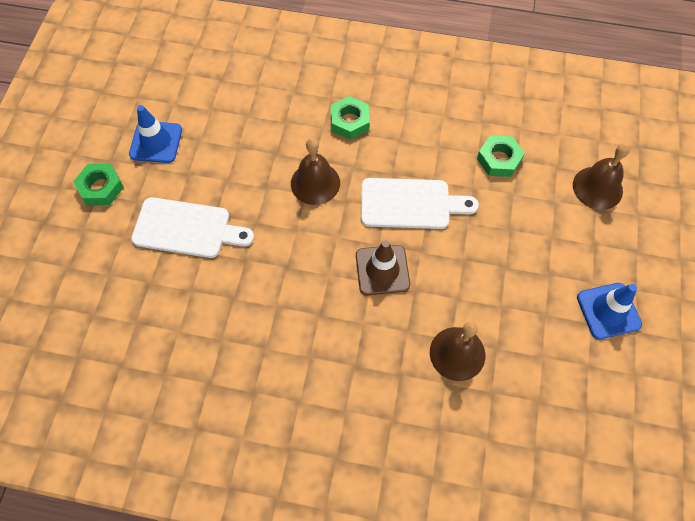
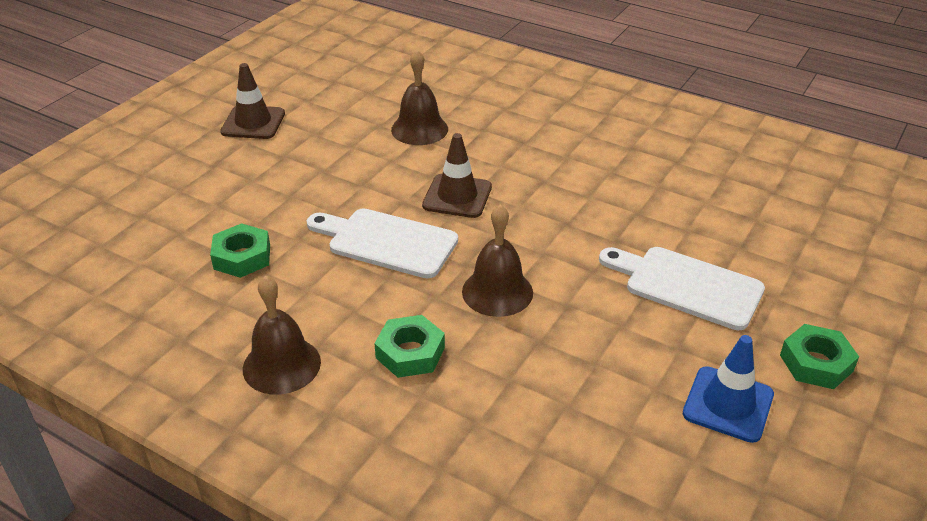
camera: 160 degrees left, 25 degrees down
(597, 187) = (157, 204): brown bell -> brown bell (281, 365)
(608, 311) = (253, 123): blue traffic cone -> brown traffic cone

